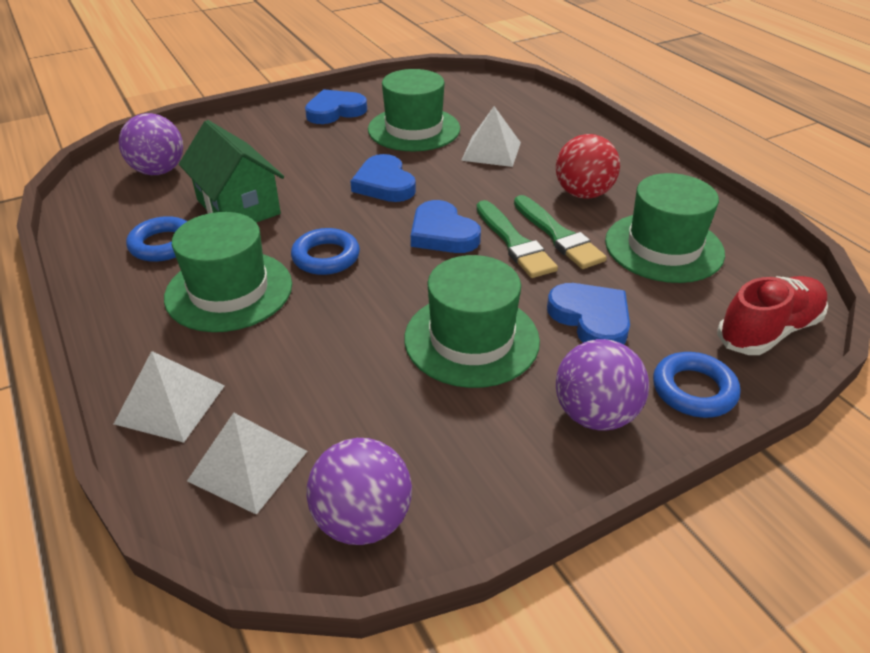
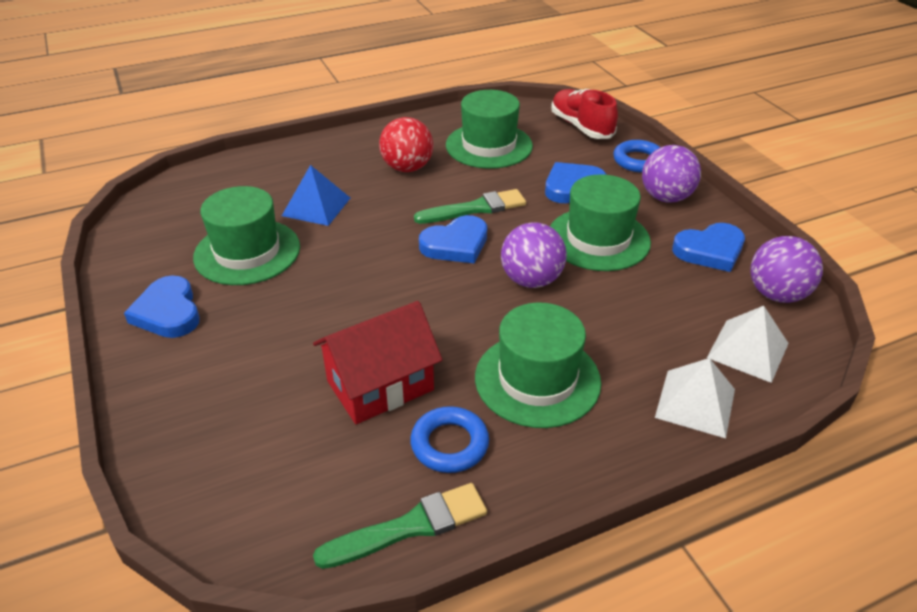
camera: 85 degrees left, 0 degrees up
(158, 171) = (268, 476): purple ball -> purple ball (531, 280)
(238, 207) = (380, 385): green house -> red house
(326, 257) = (486, 315): blue ring -> none
(384, 184) = (360, 276): blue heart -> blue heart (710, 250)
(491, 151) = (316, 206): white pyramid -> blue pyramid
(558, 235) = (467, 187): green brush -> green brush (410, 526)

